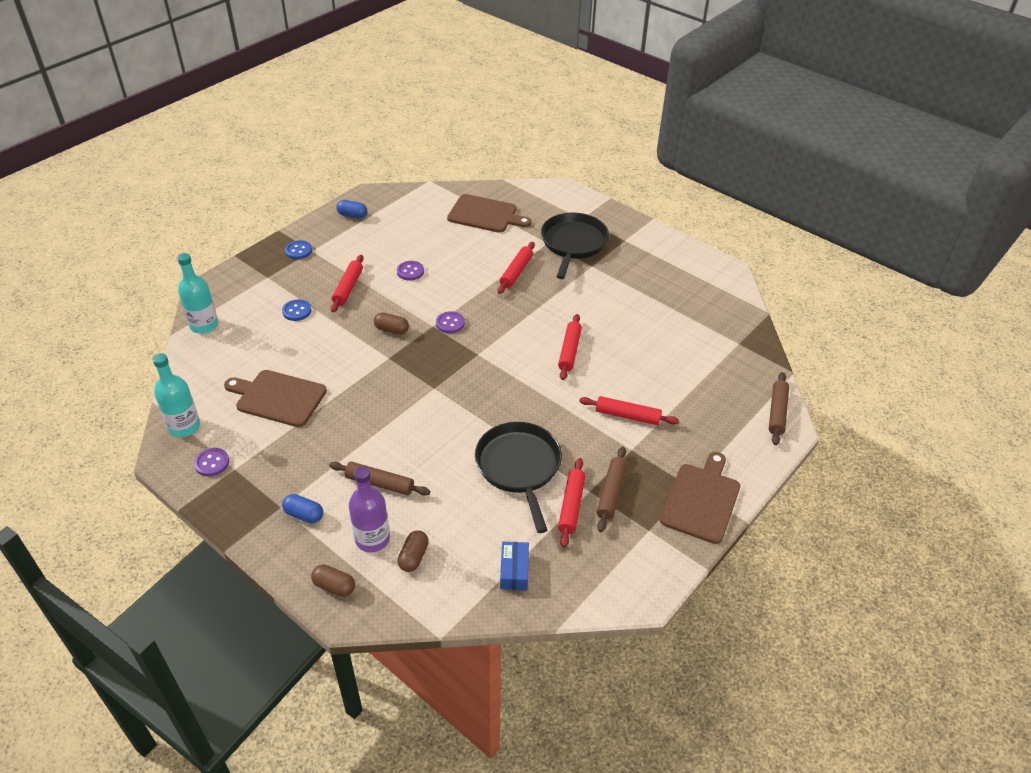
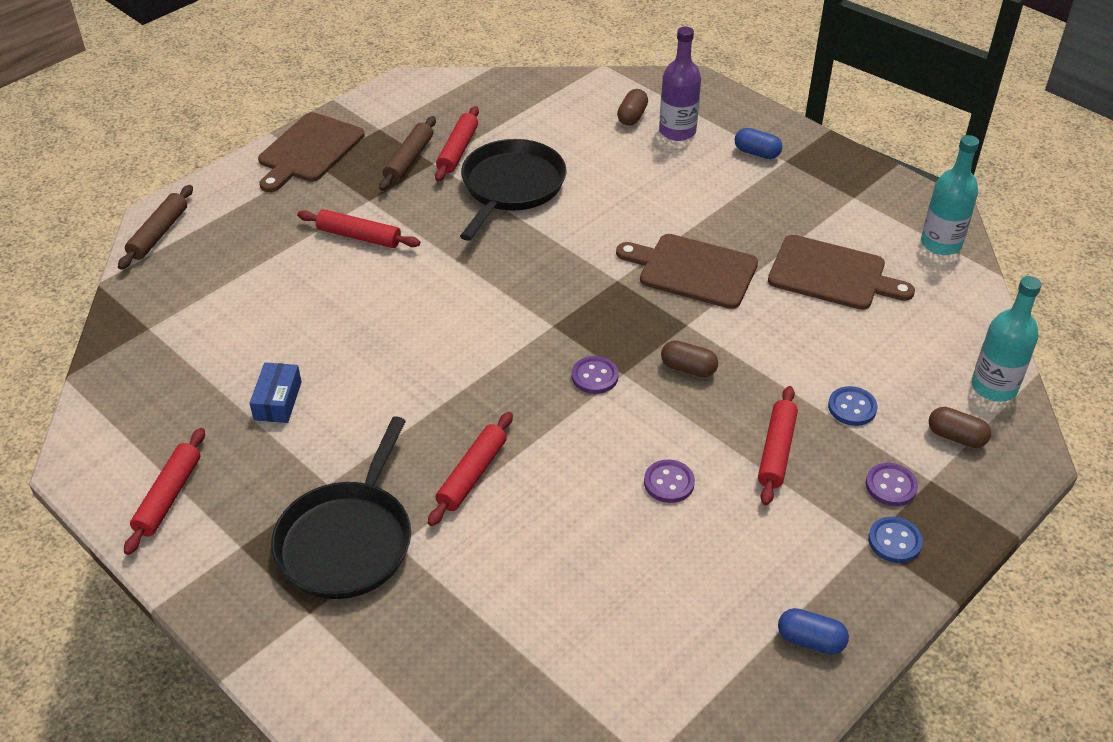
camera: 175 degrees left, 0 degrees up
(212, 463) = (884, 203): purple button -> purple button (891, 486)
(334, 586) = (709, 99): brown capsule -> brown capsule (956, 437)
(380, 483) = (677, 177): brown rolling pin -> none
(485, 214) = (517, 632): brown cutting board -> brown cutting board (693, 270)
(514, 571) = (529, 103): blue box -> blue box (277, 401)
(519, 467) = (511, 187): black pan -> black pan turned 150 degrees counterclockwise
(569, 351) = (413, 325): red rolling pin -> red rolling pin (169, 496)

